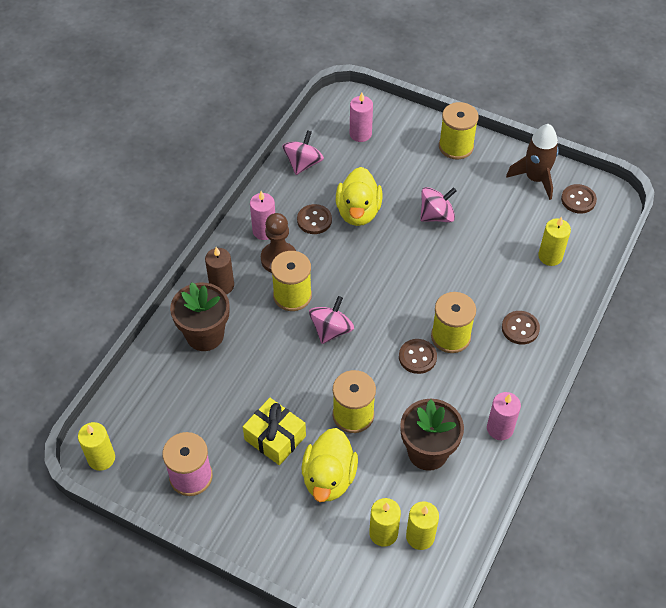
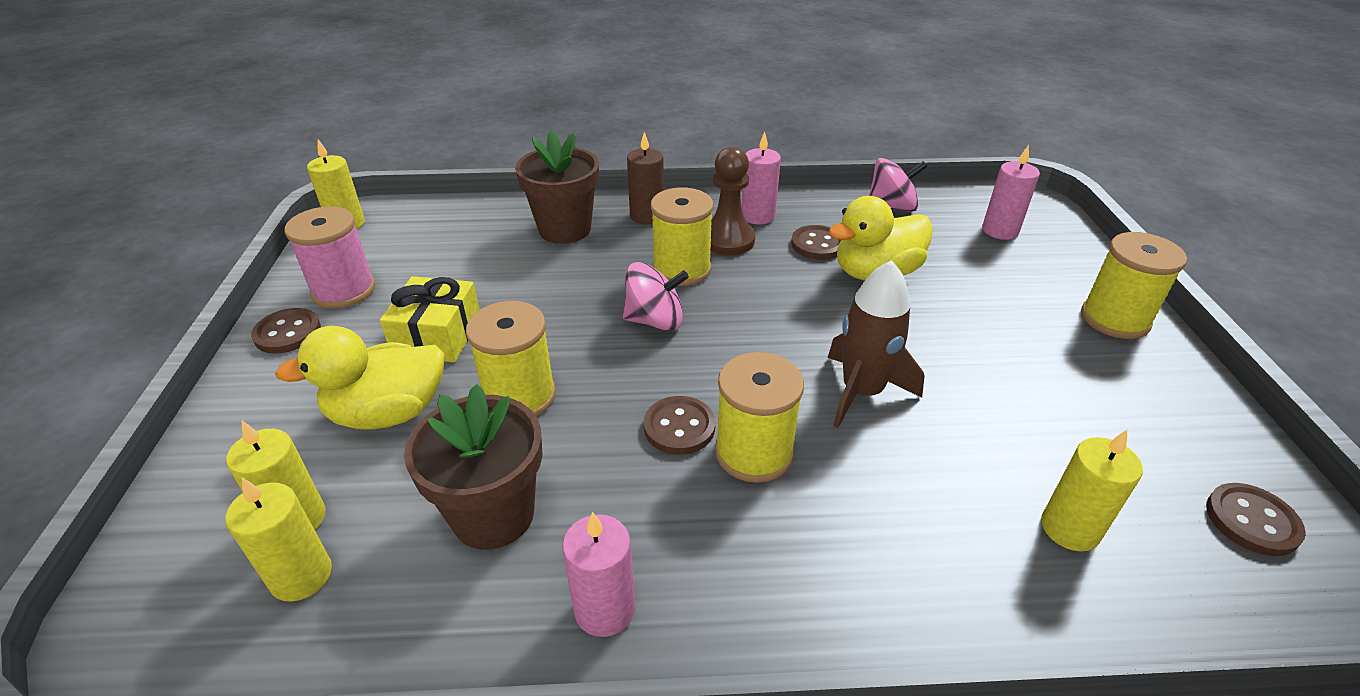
camera: 60 degrees right, 15 degrees down
(436, 216) = (964, 347): pink spinning top -> none
(520, 328) = (860, 547): brown button -> brown button (287, 333)
(535, 179) = (1200, 436): brown rocket -> brown rocket (862, 392)

